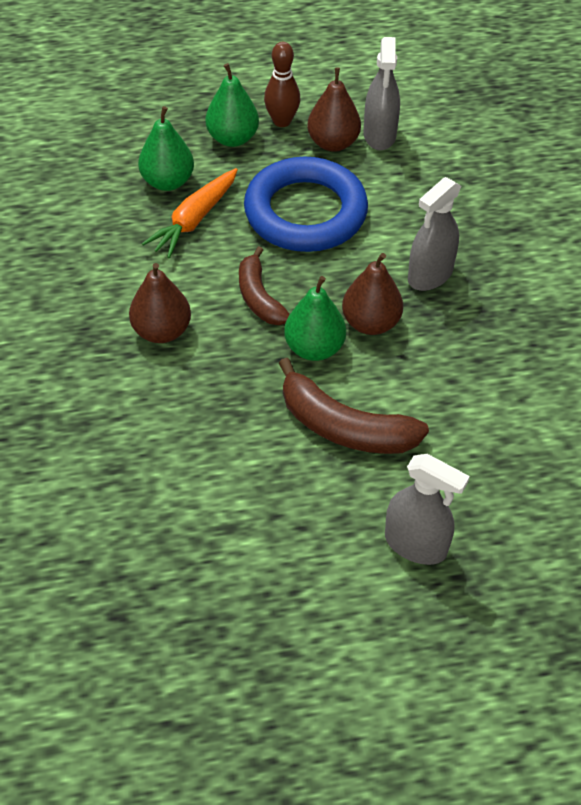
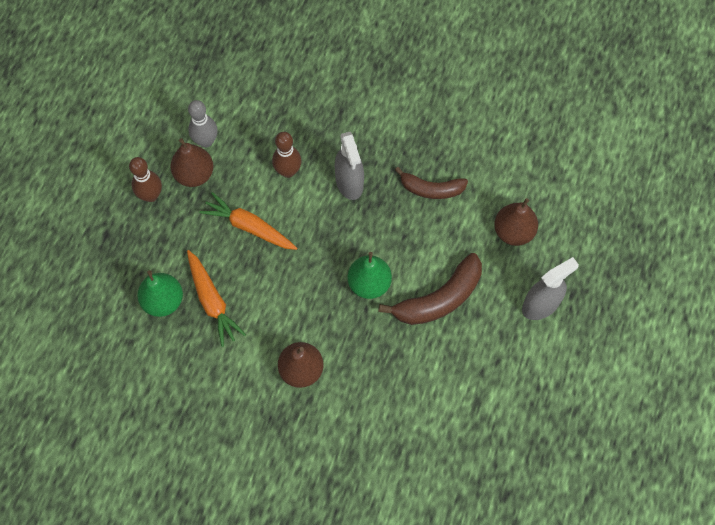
camera: 60 degrees left, 15 degrees up
(232, 138) = (147, 236): green pear -> none
(259, 297) = (307, 295): brown banana -> brown banana (431, 189)
(305, 212) = (249, 227): blue ring -> orange carrot
(370, 323) = (368, 239): brown pear -> brown pear (513, 232)
(379, 135) = (206, 141): grey spray bottle -> grey bowling pin
(399, 215) = (288, 171): none -> brown bowling pin

